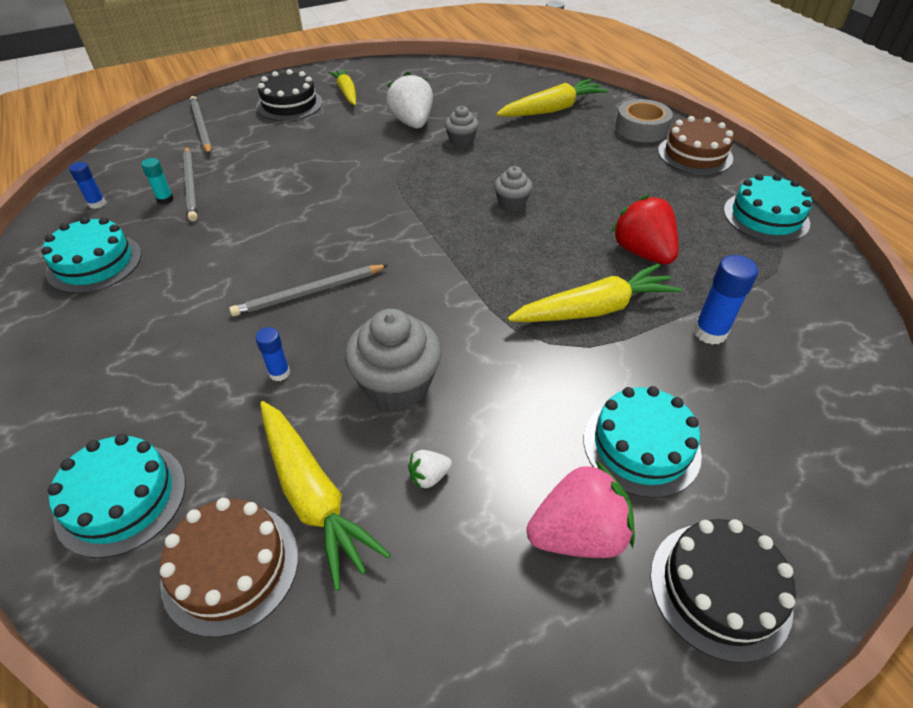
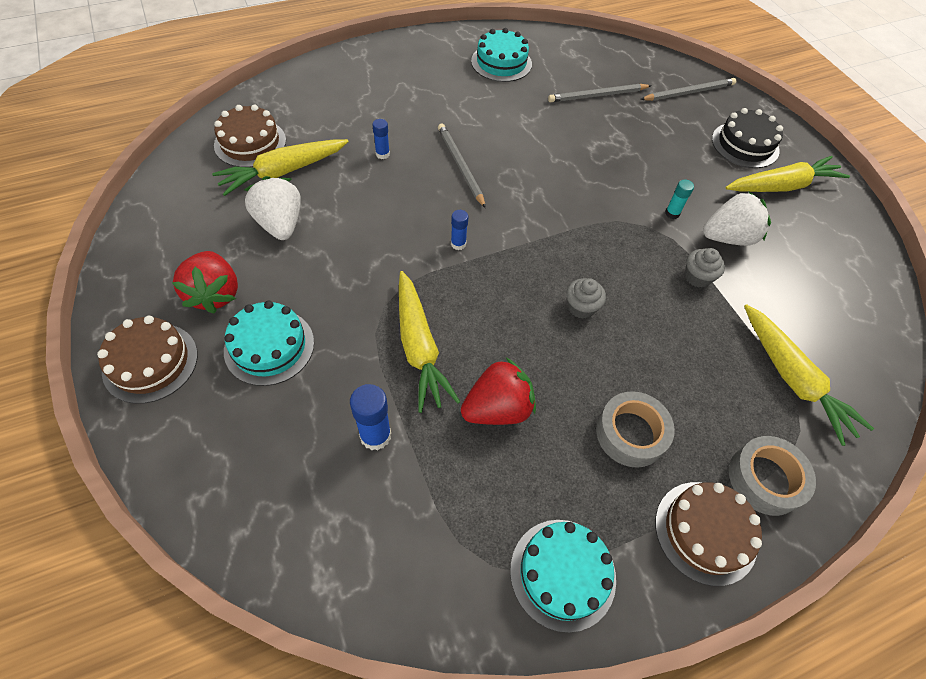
camera: 90 degrees right, 10 degrees up
(97, 204) = (570, 53): blue glue stick -> blue glue stick (458, 244)
(121, 498) = (305, 100): turquoise cake -> none
(165, 200) = (576, 84): turquoise glue stick -> turquoise glue stick (672, 213)
(346, 93) = (781, 186): yellow carrot -> yellow carrot, size x1.54
(397, 385) = (359, 211): grey cupcake -> none
(429, 476) = (280, 224): white strawberry -> white strawberry, size x2.17
(578, 534) = (215, 294): pink strawberry -> red strawberry
(632, 182) = (631, 433): none -> grey tape
(720, 589) = (150, 362): black cake -> brown cake

